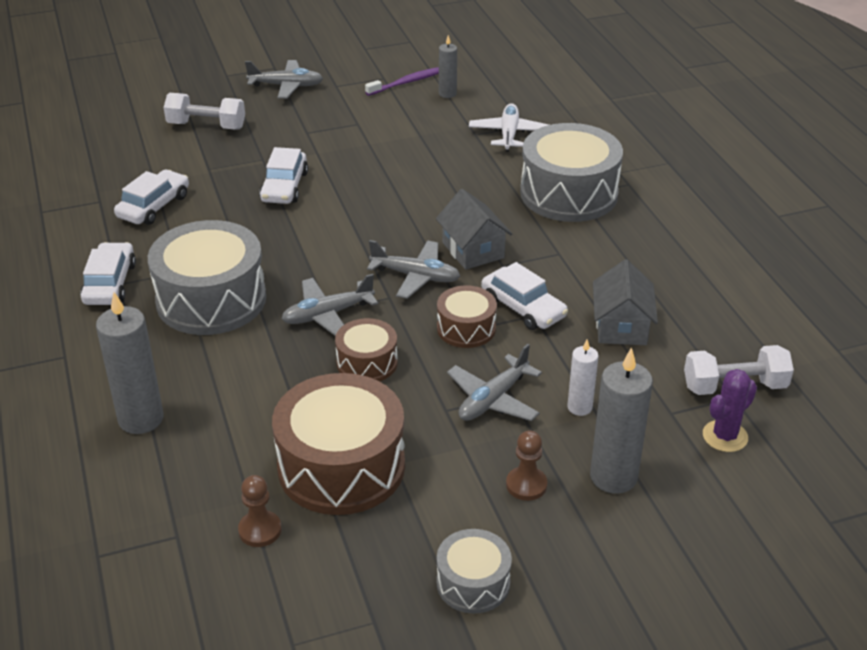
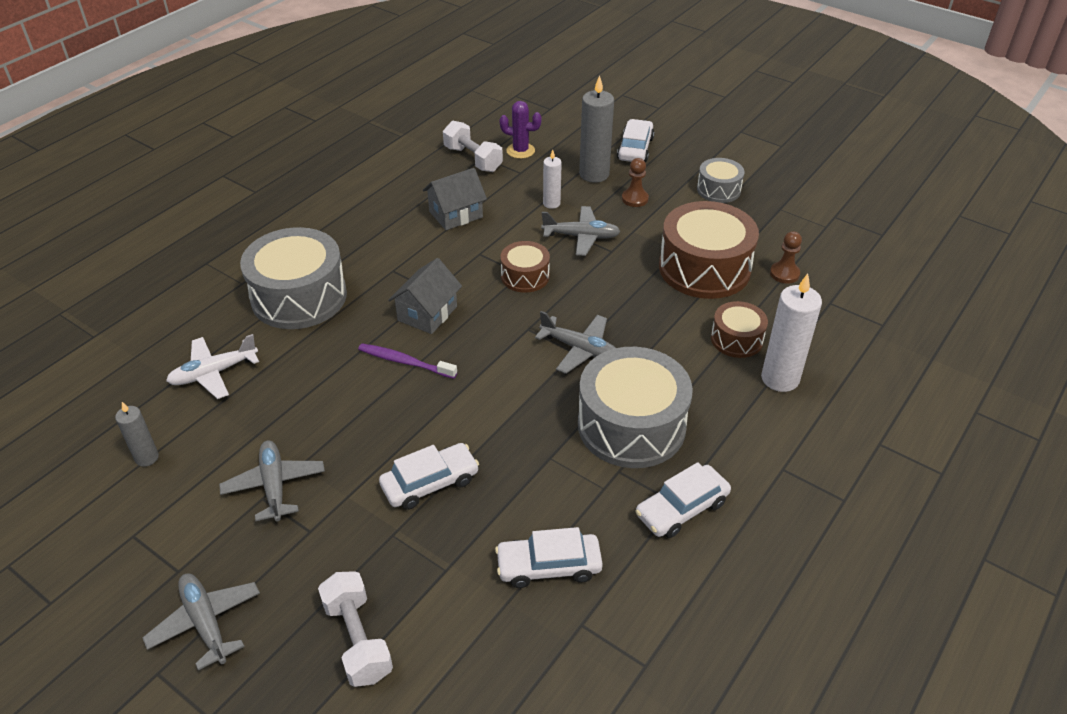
camera: 125 degrees left, 5 degrees up
(141, 419) = (780, 378): grey candle -> white candle
(367, 363) = (608, 303): brown drum -> brown drum (736, 339)
(407, 82) = (134, 506): purple toothbrush -> purple toothbrush (405, 362)
(416, 276) = (489, 327): grey plane -> grey plane (274, 485)
(523, 307) = (476, 261): white car -> white car (635, 149)

